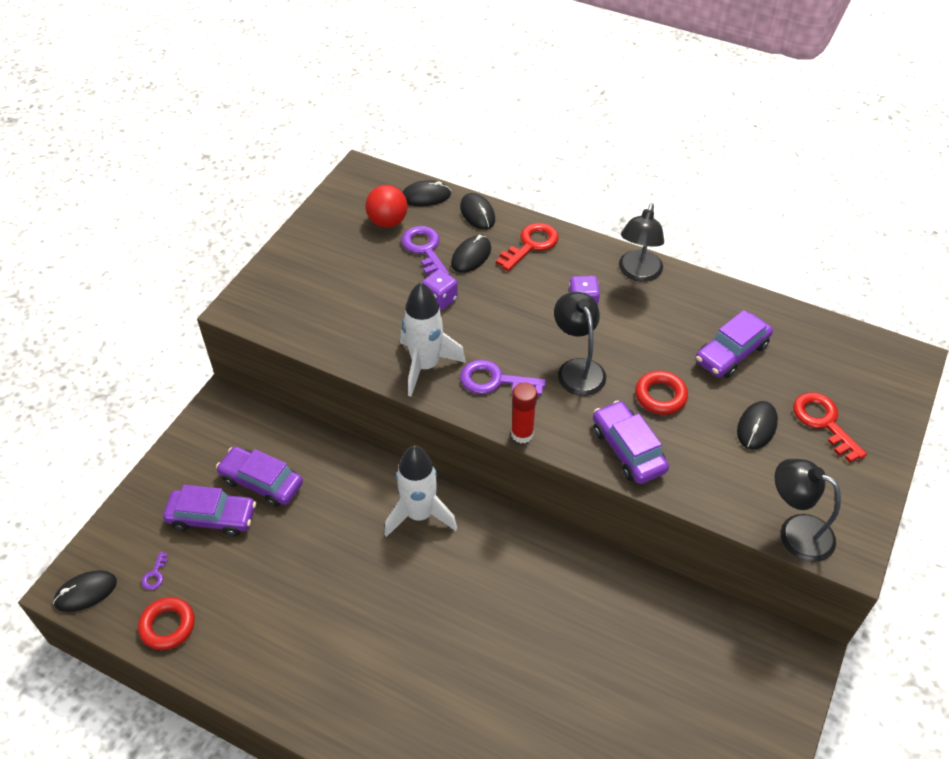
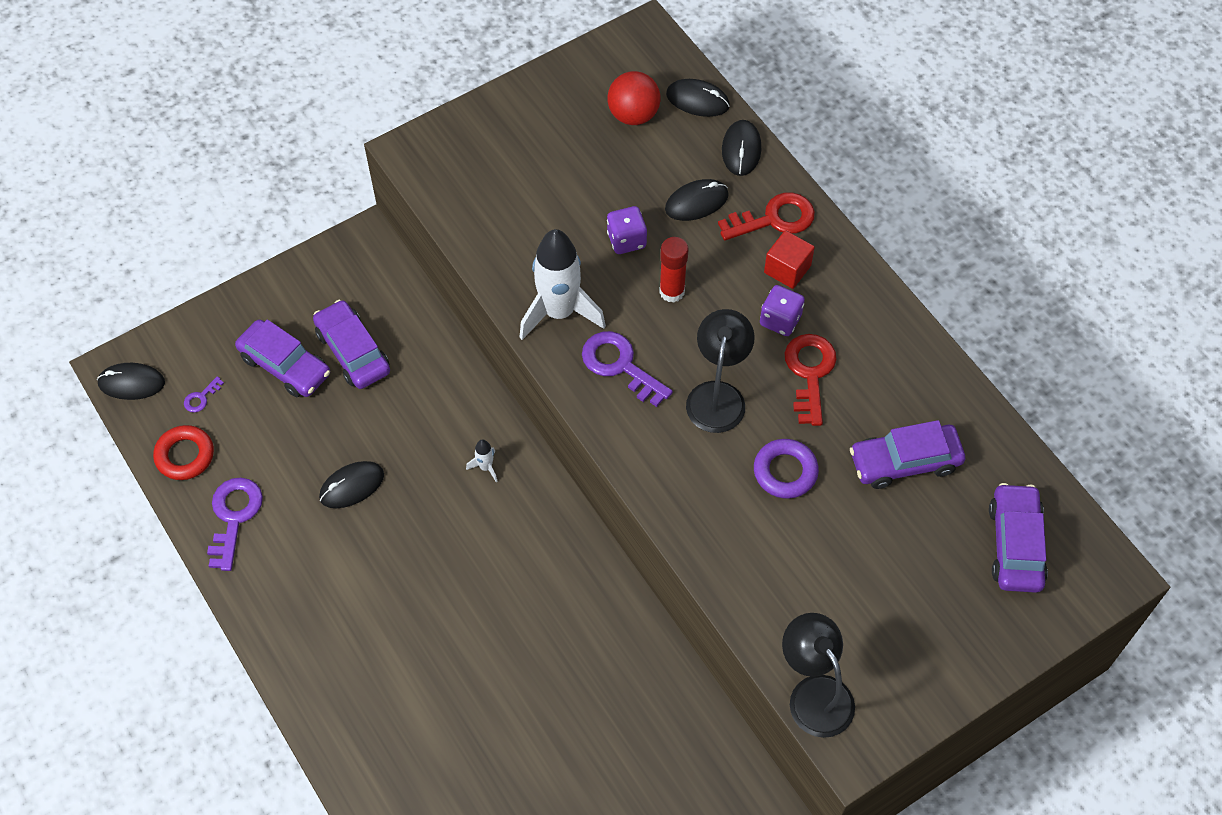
camera: 30 degrees right, 10 degrees up
(419, 514) = (485, 467): white rocket -> white rocket, size x0.42
(425, 250) = (651, 170): purple key -> purple key (234, 517)
(522, 434) = (606, 439): red glue stick -> red glue stick (672, 291)
(563, 271) = (787, 269): none -> red cube
(628, 449) = (705, 513): purple car -> purple car (1015, 545)
(638, 273) = (872, 312): black lamp -> none
(660, 396) = (785, 471): red ring -> purple ring
(756, 427) = (865, 560): black mouse -> black mouse (352, 486)
(824, 423) = (945, 594): red key -> red key (809, 373)

